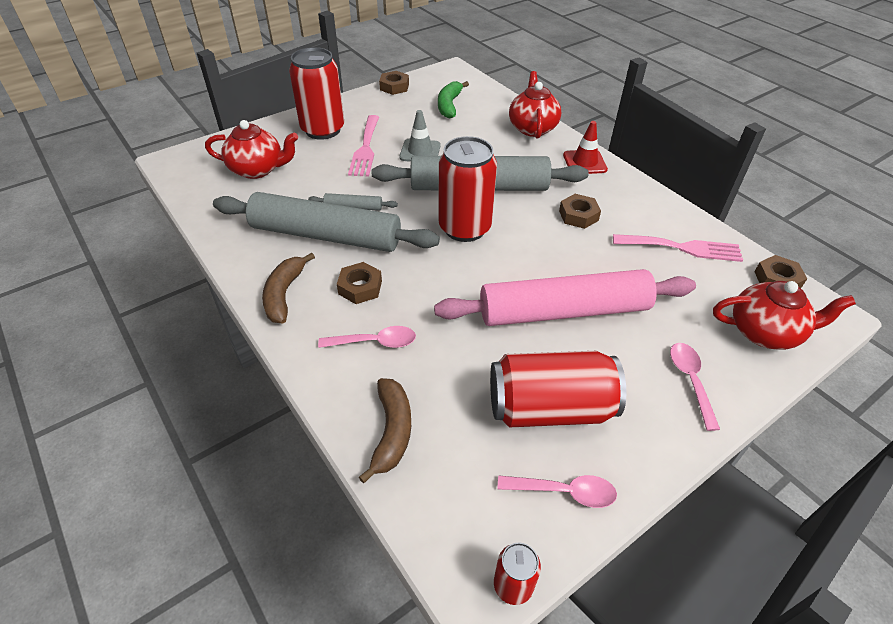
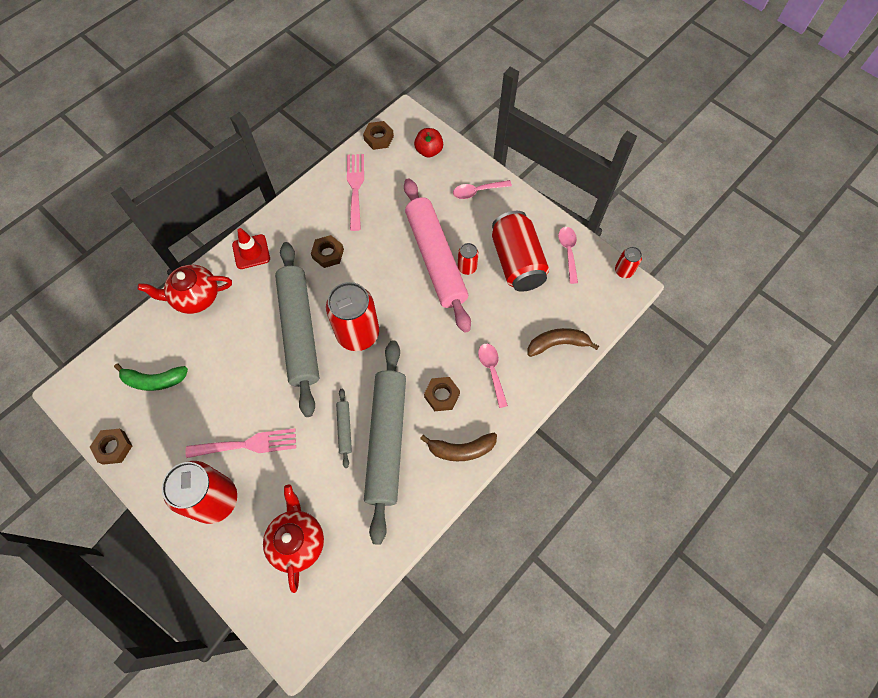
camera: 100 degrees left, 20 degrees up
(420, 151) = (247, 391): grey traffic cone -> none
(546, 343) = (467, 267): none -> red can
(765, 332) = (429, 151): red teapot -> red apple

